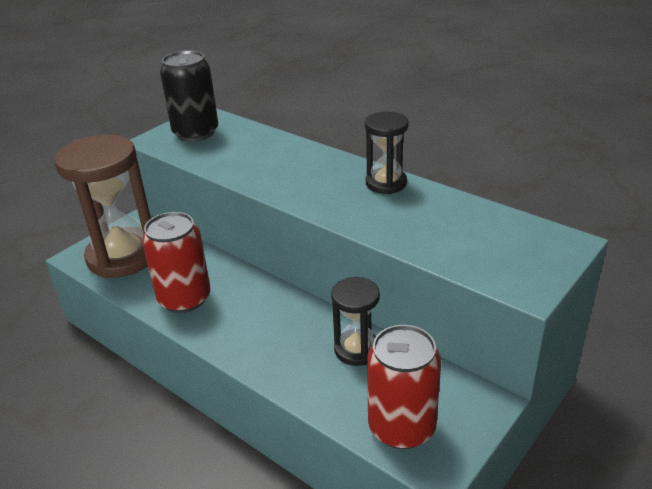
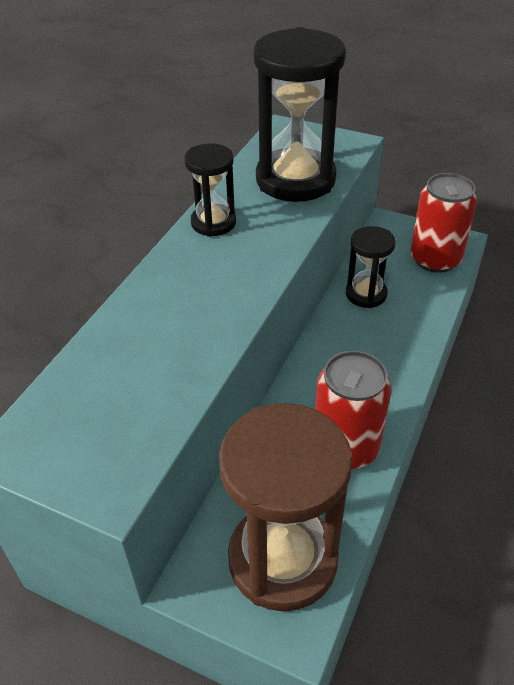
camera: 105 degrees left, 10 degrees up
(195, 133) = (87, 434): black can -> none
(447, 234) = (295, 180): none -> black hourglass

